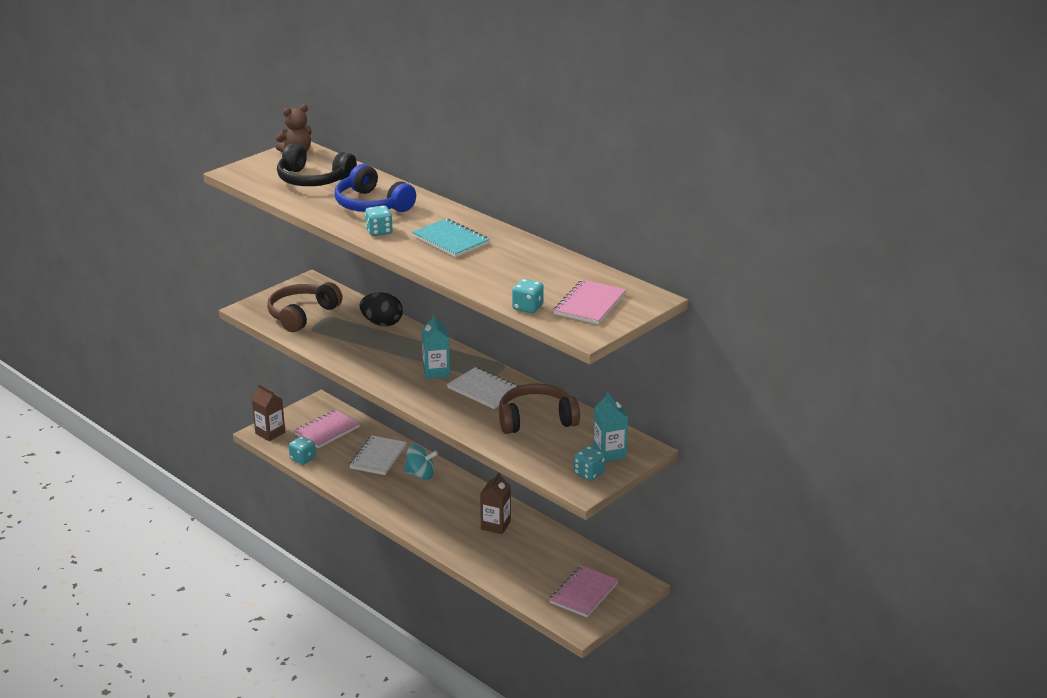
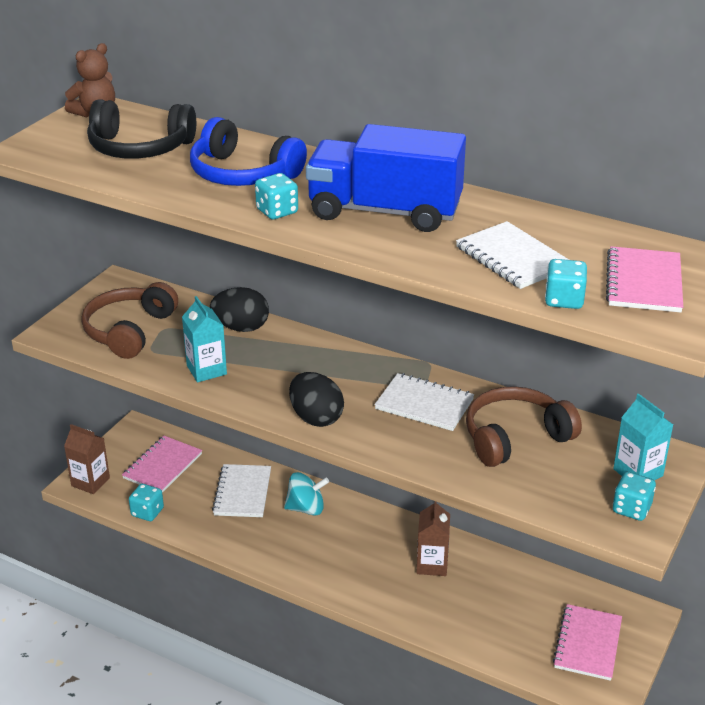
camera: 15 degrees left, 5 degrees up
(403, 387) = (316, 418): none -> black egg
(436, 372) = (348, 388): turquoise carton -> turquoise carton (206, 370)
(450, 240) = (384, 211): turquoise notebook -> blue truck
(514, 279) = (512, 258): none -> white notebook

